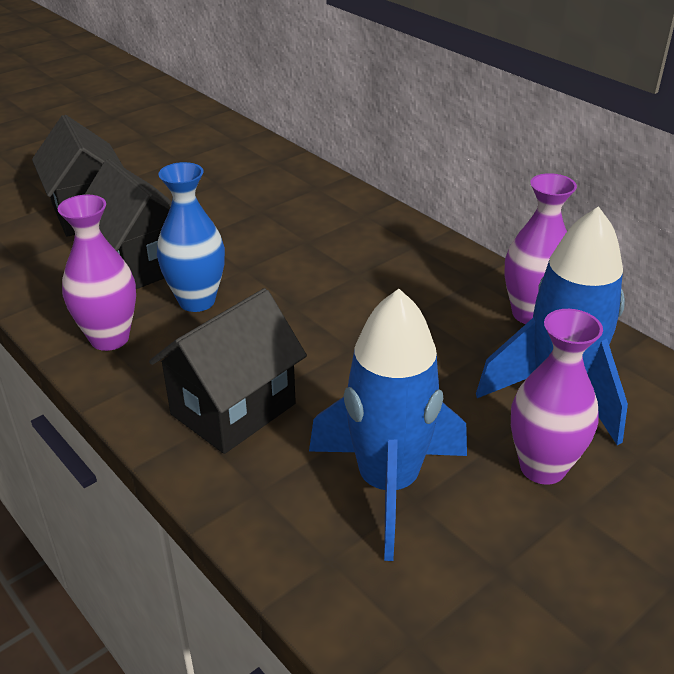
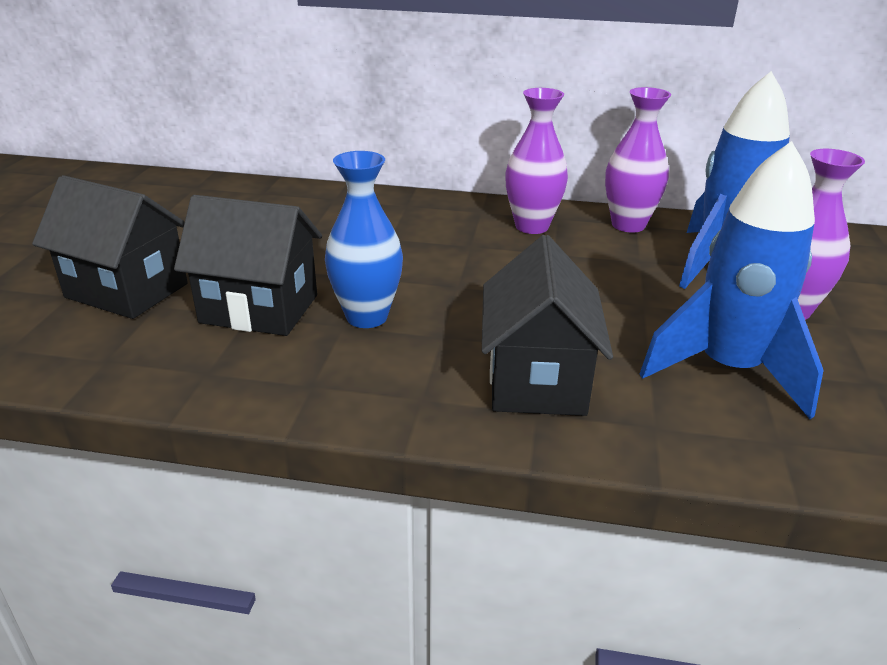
camera: 40 degrees left, 5 degrees down
(109, 338) = (330, 382): purple vase -> purple vase (532, 226)

